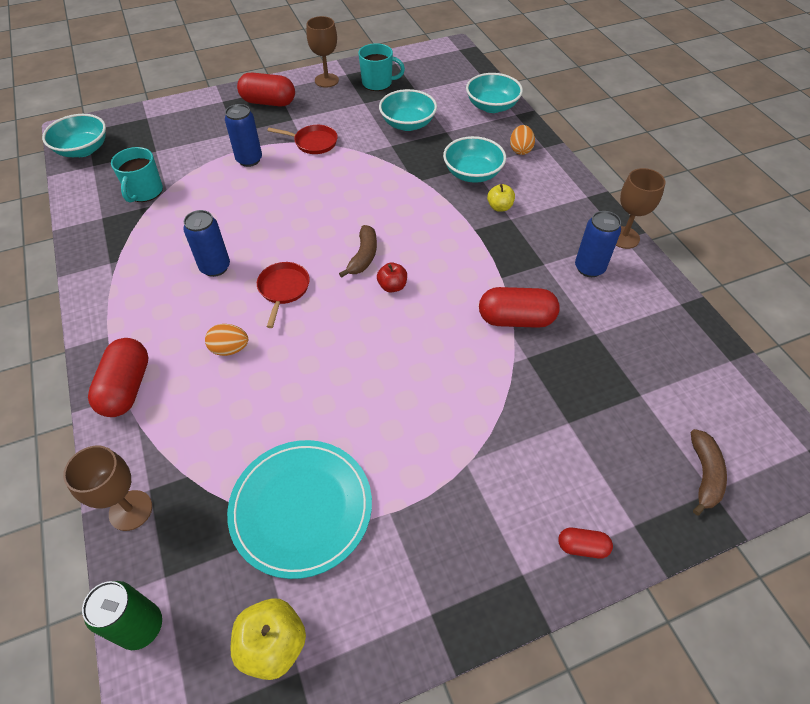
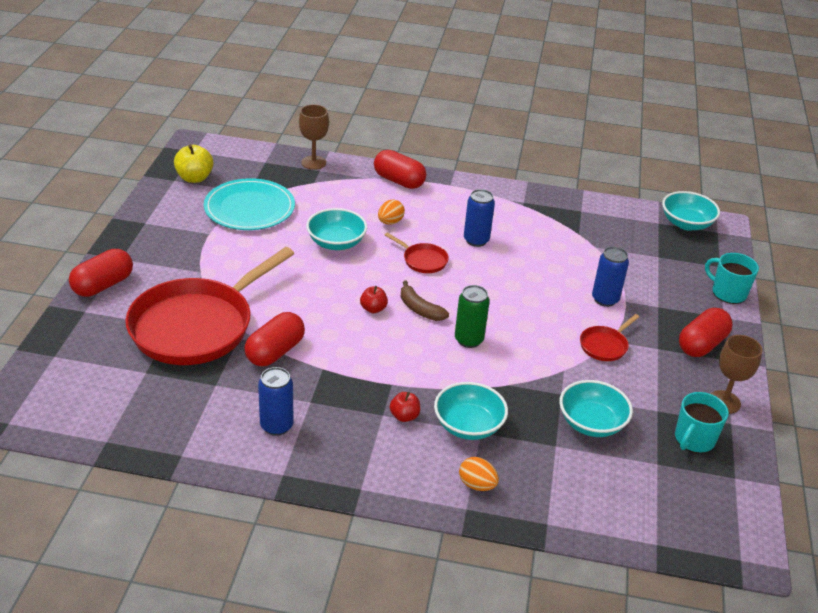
camera: 120 degrees right, 15 degrees down
(141, 626) = (249, 151): green can -> green can (468, 340)
(144, 191) = (600, 236): turquoise mug -> turquoise mug (728, 293)
(492, 106) = (578, 511): turquoise bowl -> turquoise bowl (336, 243)
(499, 207) = (404, 416): yellow apple -> red apple
(546, 401) = (197, 325): none -> red pan
(582, 547) = (103, 285): red capsule -> red capsule, size x1.91
(624, 237) = (284, 475): brown goblet -> none
(704, 474) = (66, 360): brown banana -> none

